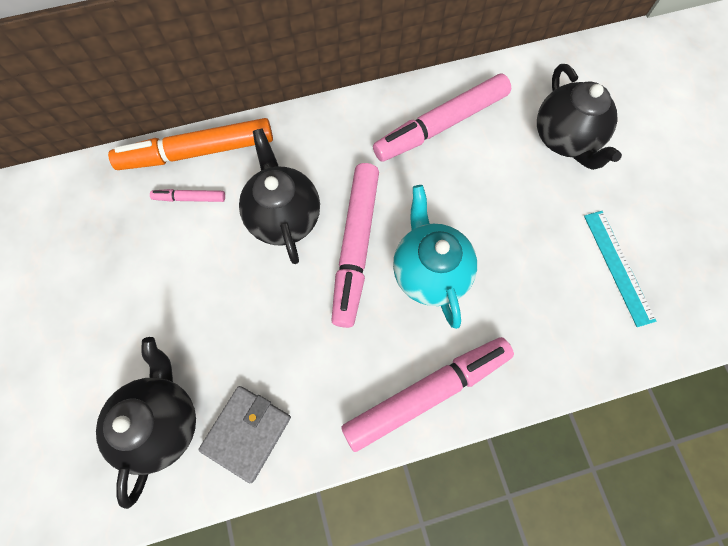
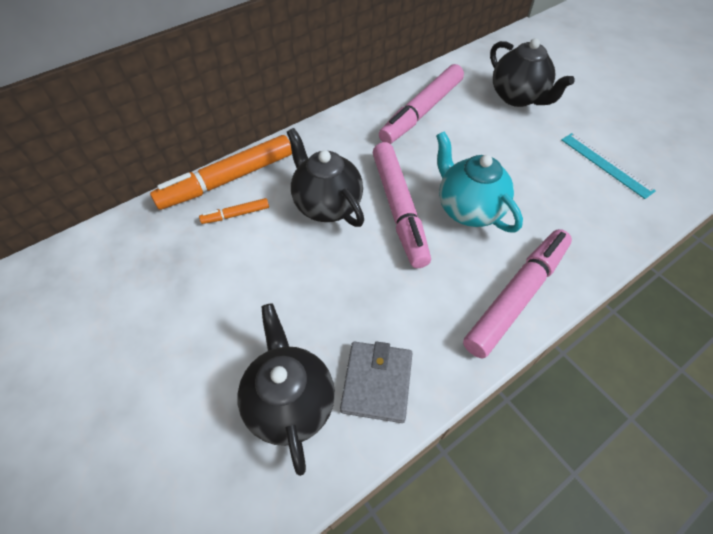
camera: 20 degrees left, 15 degrees down
(190, 198) = (236, 214): pink marker -> orange marker

